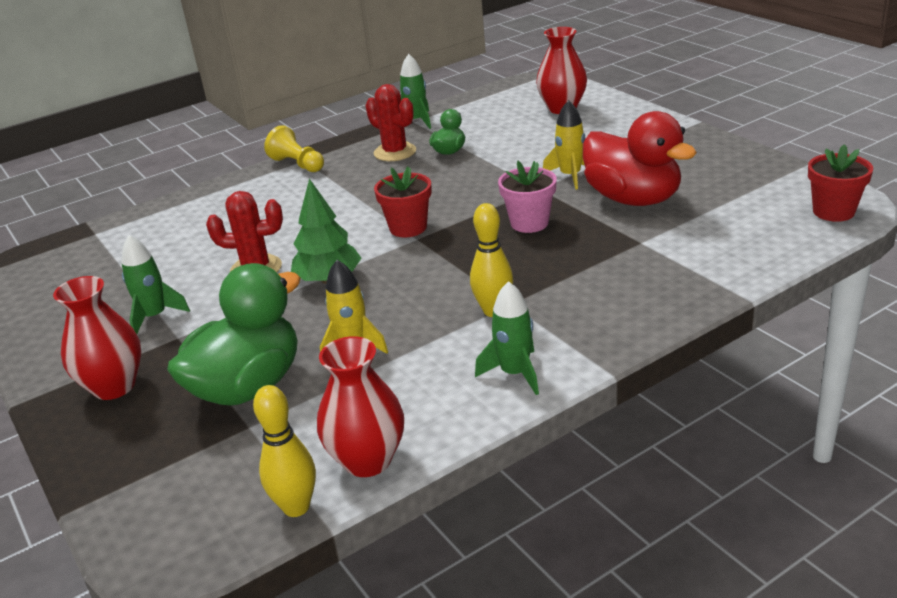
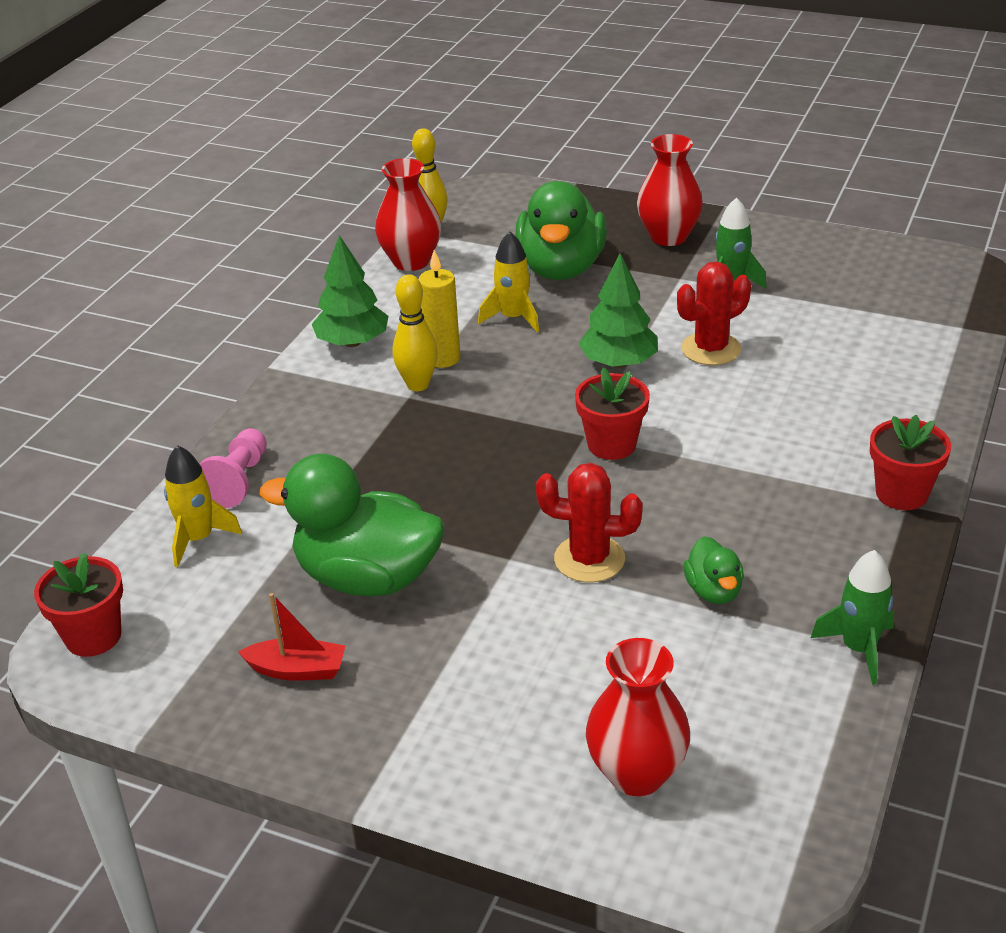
camera: 145 degrees right, 5 degrees up
(297, 164) = (901, 493): yellow pawn -> red flower pot
(395, 152) = (794, 562): red cactus -> red cactus (589, 559)
(451, 328) = (442, 358): none -> yellow candle
(515, 373) = (352, 342): green rocket -> green tree
(529, 223) = (472, 496): pink flower pot -> none
(570, 176) = (484, 595): yellow rocket -> yellow rocket (198, 539)
(633, 199) = (367, 577): red duck -> green duck
(693, 278) = (238, 481): none -> pink pawn
(703, 170) = (297, 670): none -> red boat

